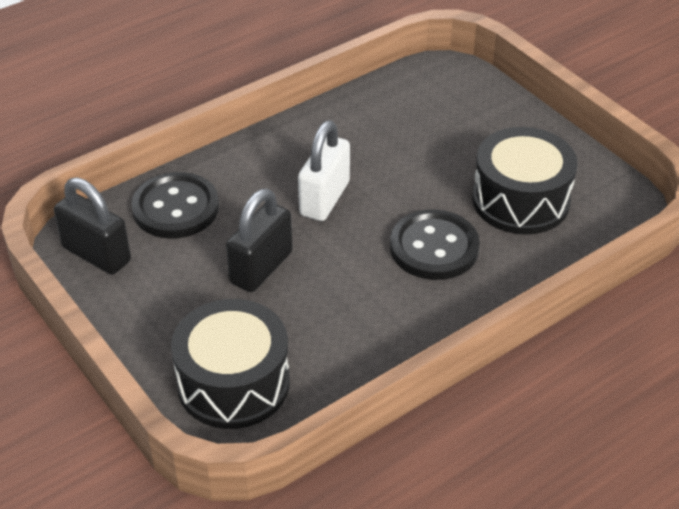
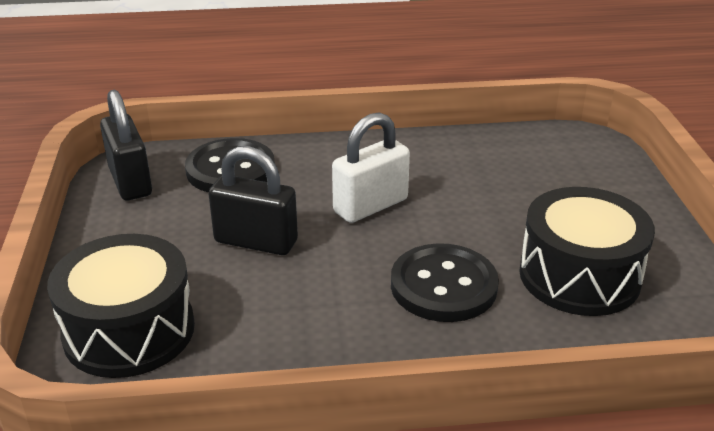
camera: 30 degrees right, 10 degrees down
(261, 268) = (256, 241): black padlock -> black padlock turned 45 degrees clockwise

